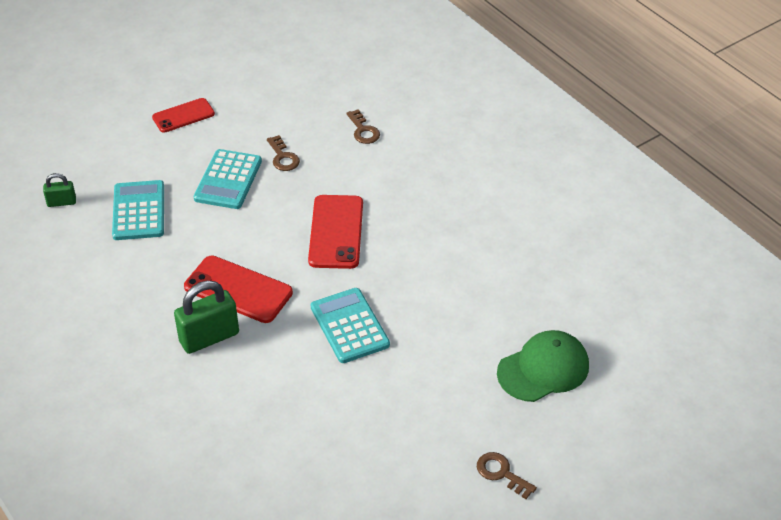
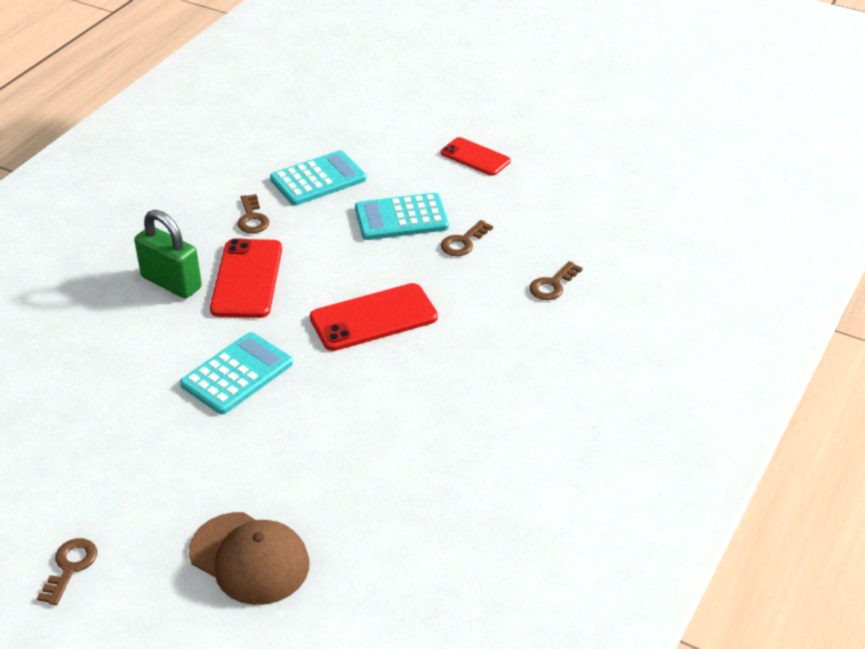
camera: 65 degrees right, 5 degrees down
(61, 202) = (300, 132): green padlock -> none
(160, 265) = (252, 218): none -> brown key
(543, 369) = (249, 558): green cap -> brown cap

